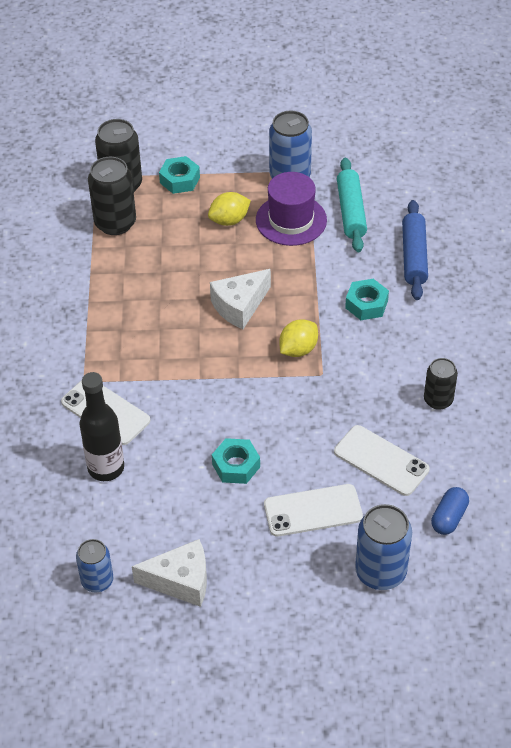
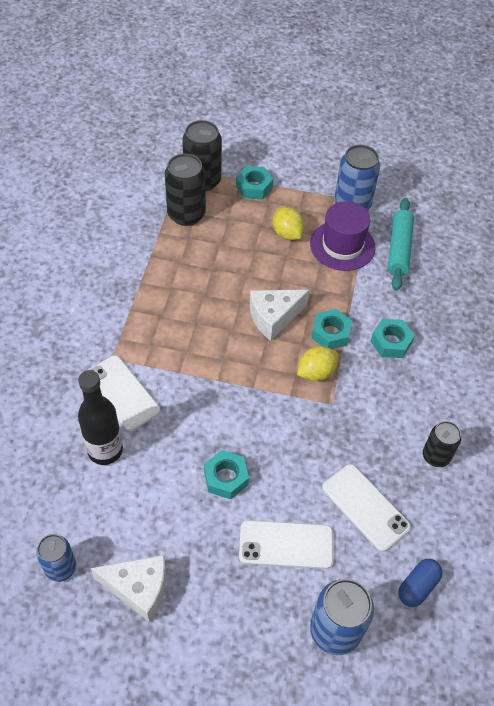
camera: 10 degrees right, 5 degrees up
(229, 220) = (287, 234): yellow lemon -> yellow lemon turned 75 degrees clockwise
(302, 309) = (330, 333): none -> turquoise nut
(414, 256) = (446, 305): blue rolling pin -> none

